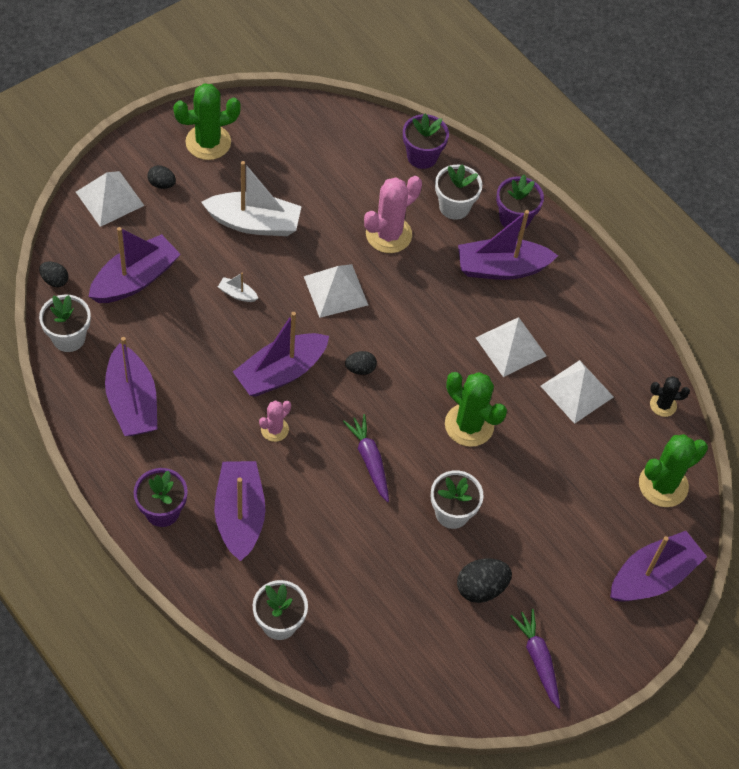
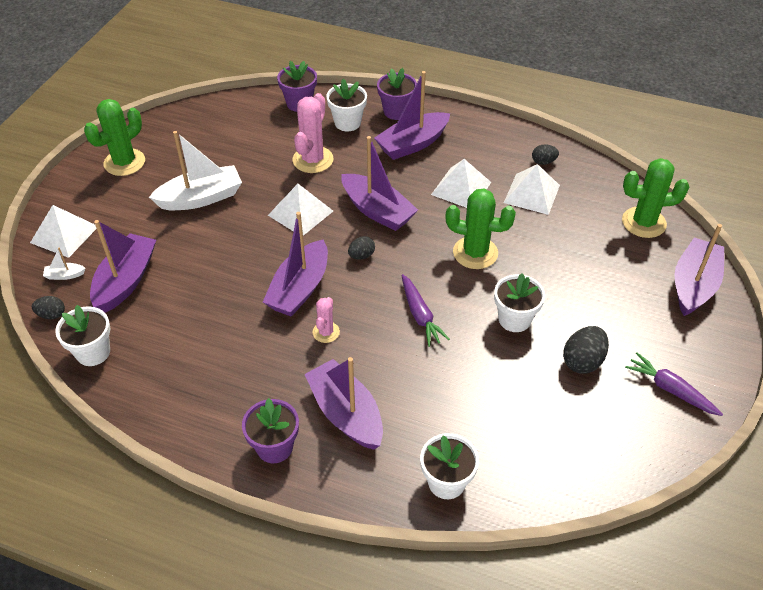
camera: 25 degrees left, 10 degrees down
(132, 402) = (186, 374): purple boat -> purple boat (377, 211)
(162, 184) = (104, 205): black egg -> black egg (543, 162)
(237, 294) = (222, 251): white boat -> white boat (65, 275)
(369, 460) = (420, 315): purple carrot -> purple carrot turned 150 degrees counterclockwise
(663, 405) = (596, 174): black cactus -> none
(663, 485) = (643, 222): green cactus -> green cactus turned 60 degrees clockwise

